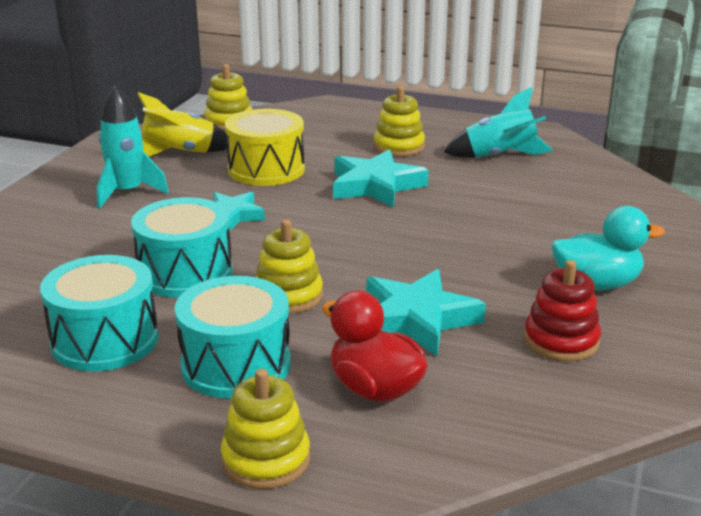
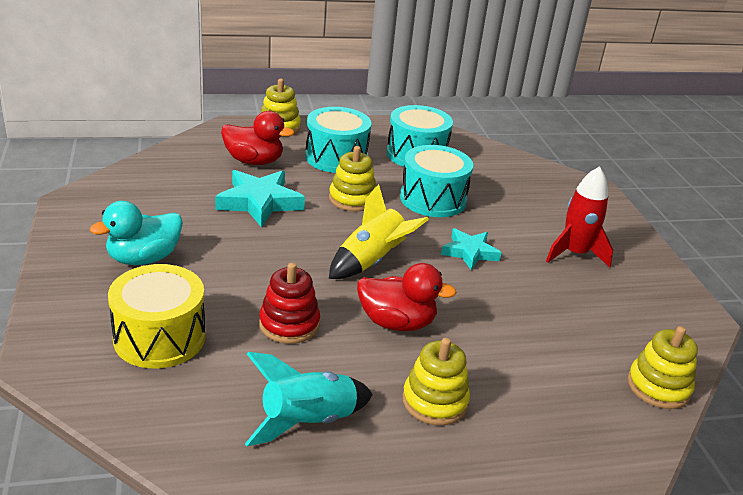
camera: 145 degrees right, 5 degrees up
(127, 192) = (574, 254): turquoise rocket -> red rocket
(180, 153) = (616, 314): yellow rocket -> yellow rocket (371, 261)
(266, 169) = (515, 315): yellow drum -> yellow drum (159, 337)
(376, 186) = (396, 323): turquoise star -> red duck
(561, 341) = (159, 208): red stacking toy -> red stacking toy (289, 324)

